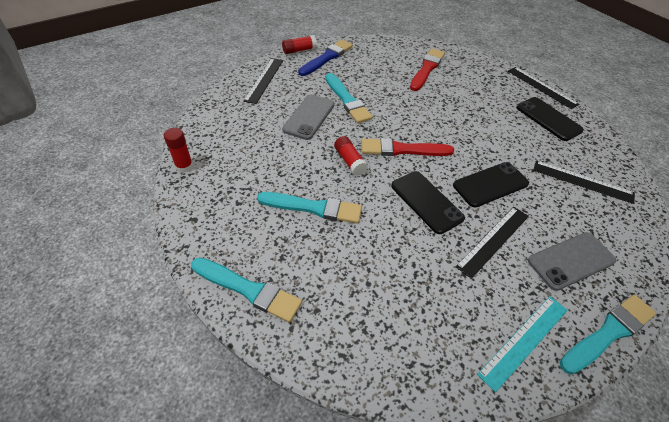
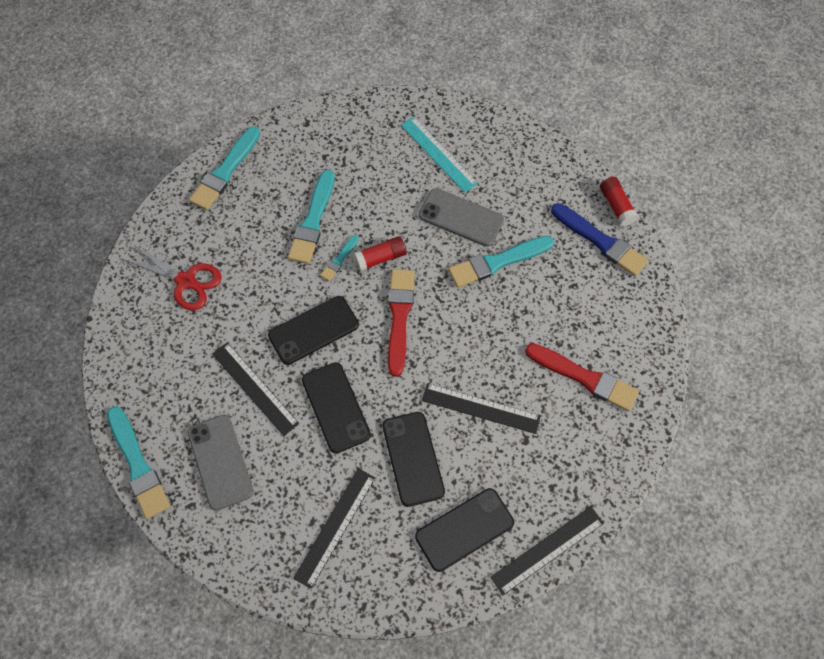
camera: 95 degrees right, 15 degrees up
(184, 166) = (377, 106): red glue stick -> none
(264, 80) = (537, 167): black ruler -> black ruler (480, 408)
(354, 187) = (339, 259): none -> turquoise brush
(394, 314) = (186, 281): none -> red scissors
(512, 142) = (413, 458): none -> black phone
(524, 340) = (144, 384): turquoise ruler -> turquoise ruler (438, 154)

